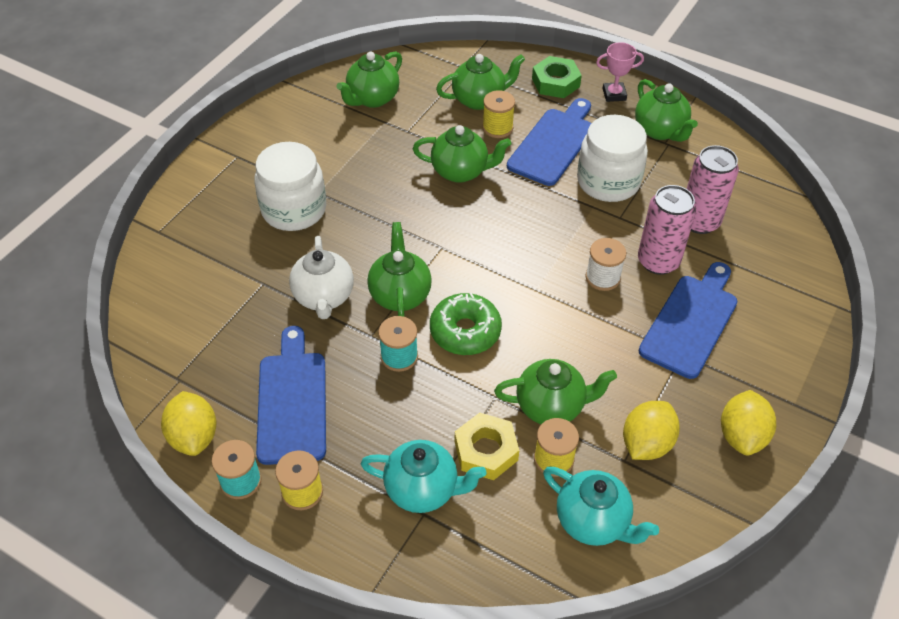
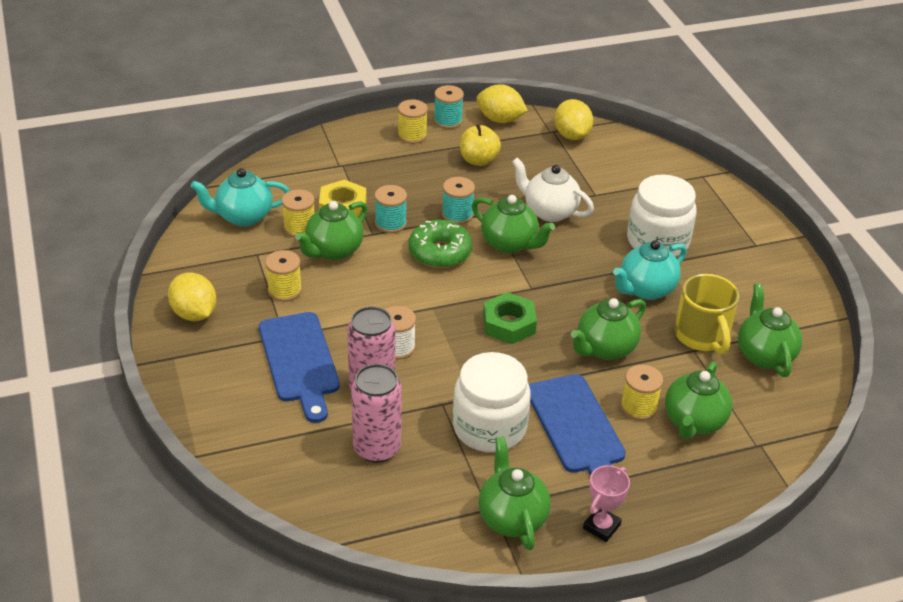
camera: 130 degrees right, 10 degrees down
(292, 402) = (478, 160): blue cutting board -> yellow apple
(387, 134) = (702, 336): none -> yellow mug
(423, 489) = (353, 173): turquoise teapot -> turquoise teapot (645, 290)
(466, 395) = (390, 223): none -> turquoise spool
(555, 82) = (666, 495): green nut -> green nut (509, 324)
(638, 397) = (284, 290): none -> yellow spool
(646, 443) = (252, 270): yellow lemon -> yellow lemon (571, 135)
(660, 131) = (511, 518): green teapot -> green teapot turned 60 degrees clockwise

